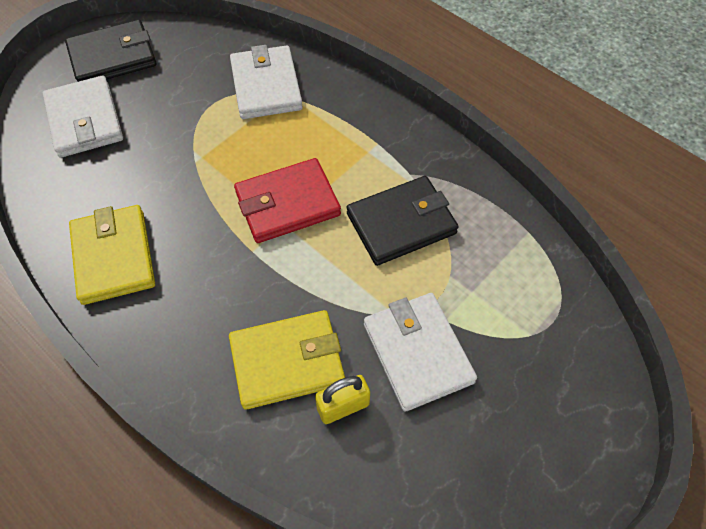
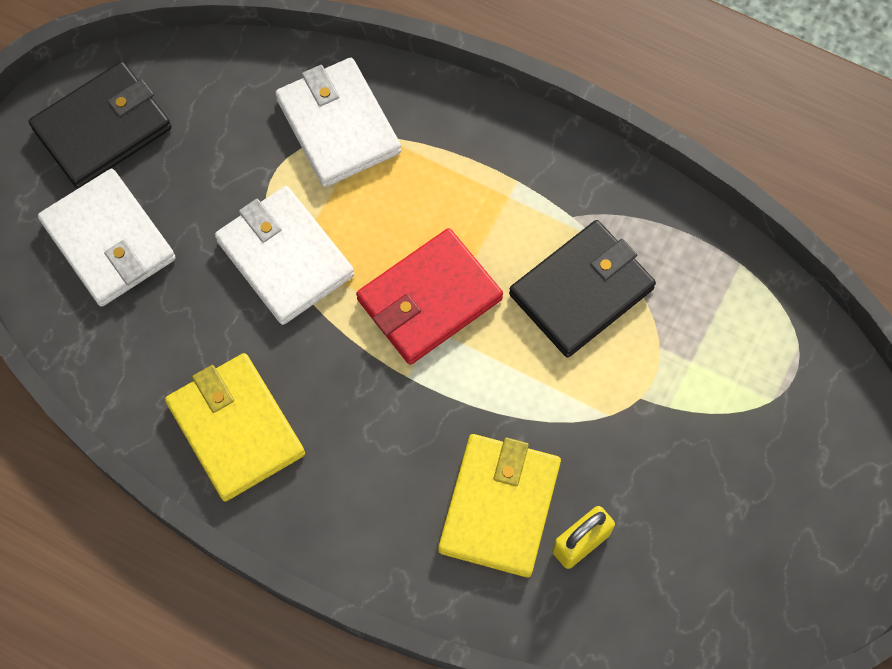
camera: 15 degrees left, 10 degrees up
(287, 361) = (499, 507): yellow wallet -> yellow wallet turned 45 degrees counterclockwise
(417, 353) = (648, 456): white wallet -> white wallet (285, 258)

